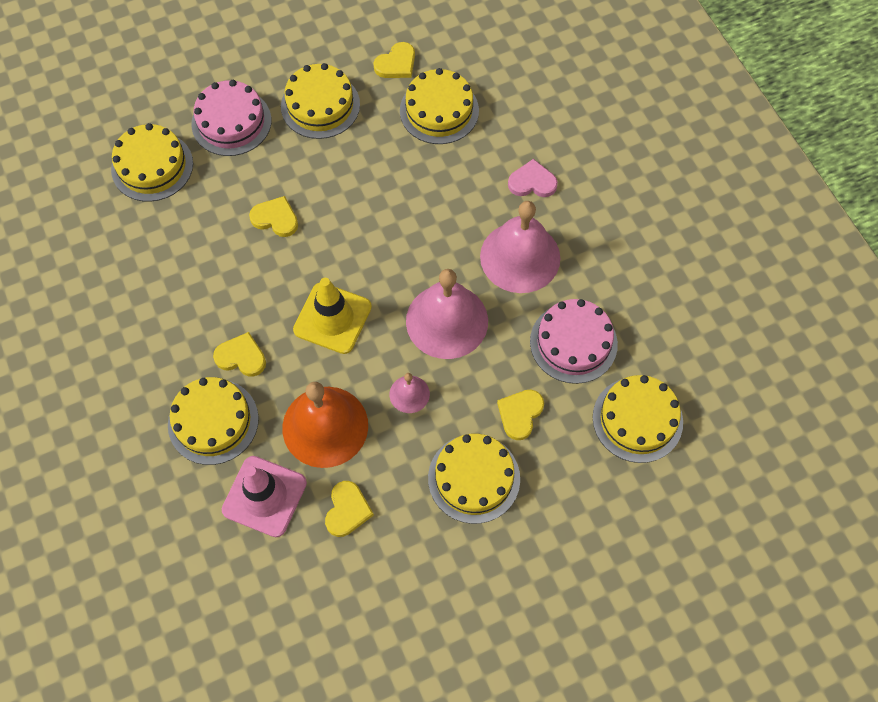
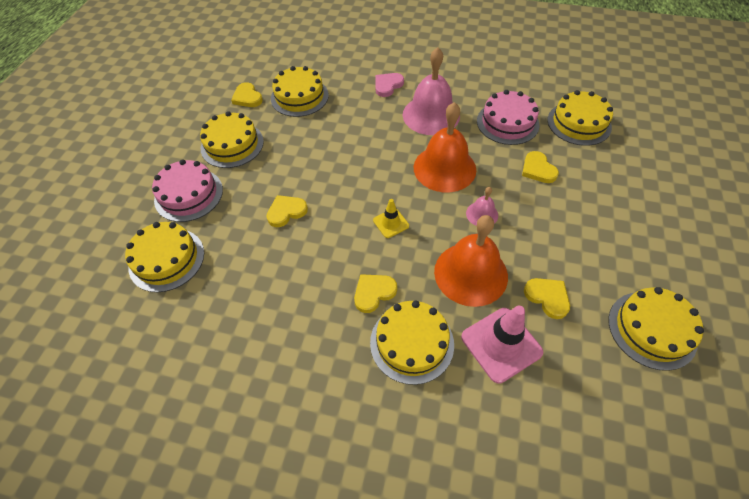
camera: 50 degrees left, 10 degrees down
(332, 318) = (391, 223): yellow traffic cone -> yellow traffic cone, size x0.54
(396, 64) = (247, 97): yellow heart -> yellow heart turned 150 degrees clockwise
(447, 321) = (444, 168): pink bell -> orange bell
(474, 478) = (568, 215): yellow cake -> yellow cake (652, 329)

